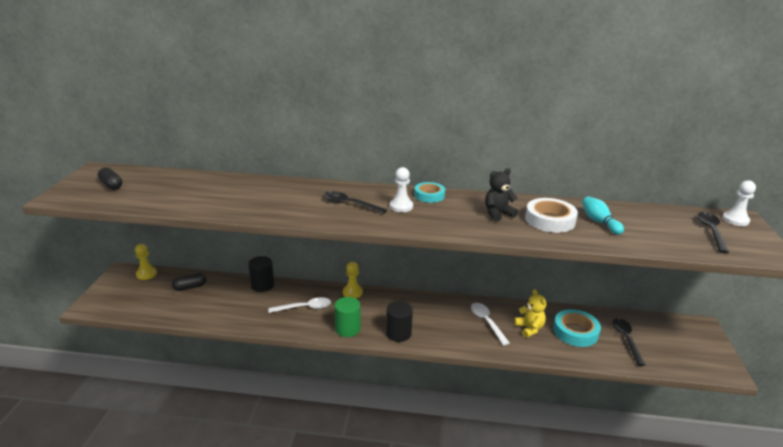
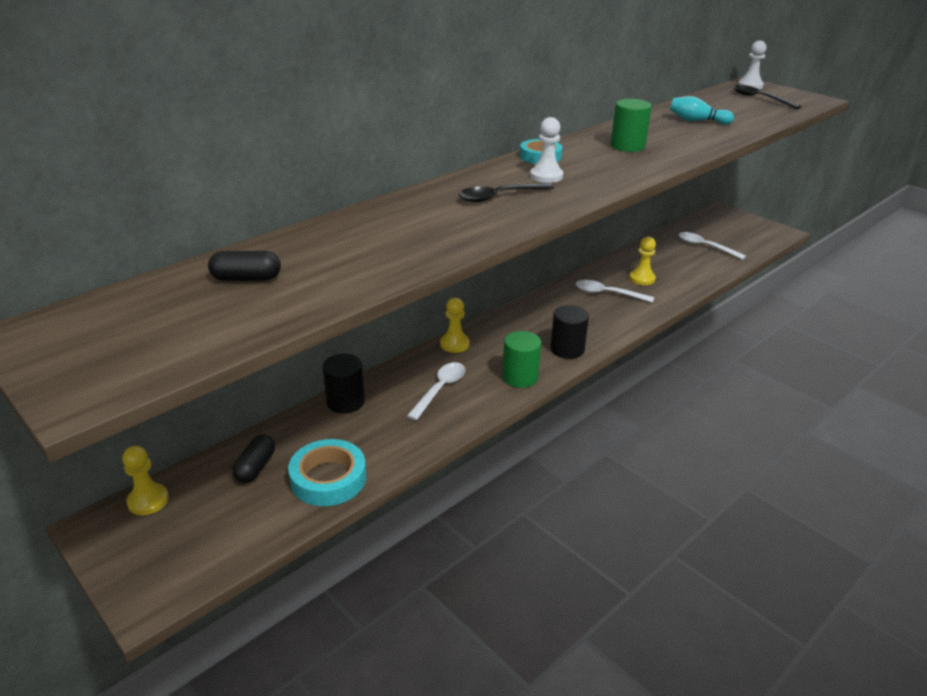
camera: 50 degrees left, 5 degrees up
(111, 185) = (130, 333): black capsule -> black capsule (246, 278)
(498, 214) = (627, 146): black teddy bear -> green cylinder
(529, 328) = (642, 278): yellow teddy bear -> yellow pawn
(550, 220) = (668, 134): white tape -> none
(575, 332) = (670, 261): turquoise tape -> turquoise tape (328, 478)
(626, 340) = (705, 247): black spoon -> white spoon

